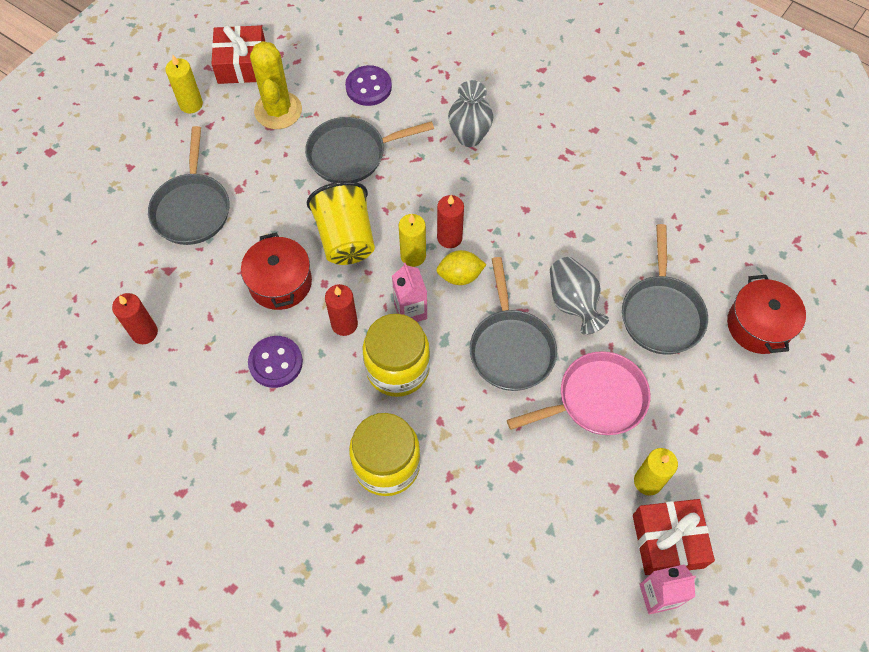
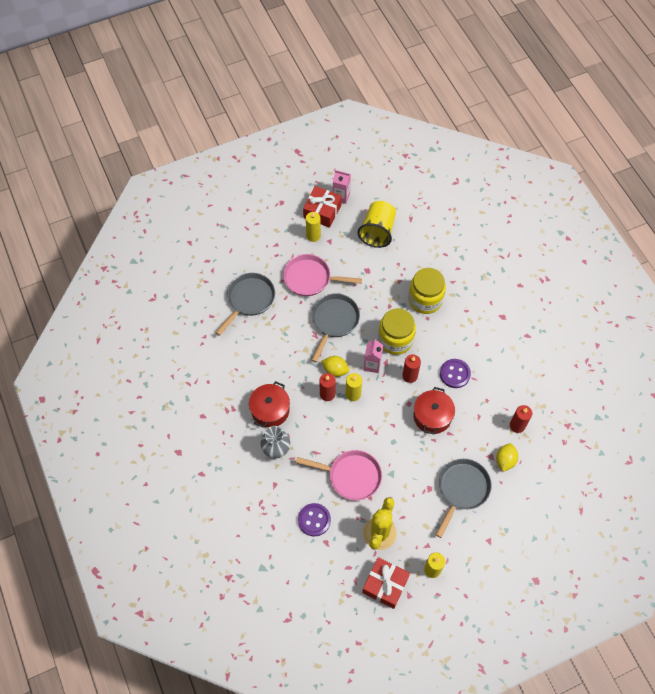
camera: 150 degrees left, 0 degrees up
(145, 275) = (505, 460): none -> yellow lemon
(346, 238) = (383, 424): yellow cup -> yellow cup (377, 231)
(352, 154) = (351, 476): grey pan -> pink pan
(573, 303) = (288, 326): grey vase -> none
(759, 325) = (208, 271): red pot -> red pot (270, 410)

